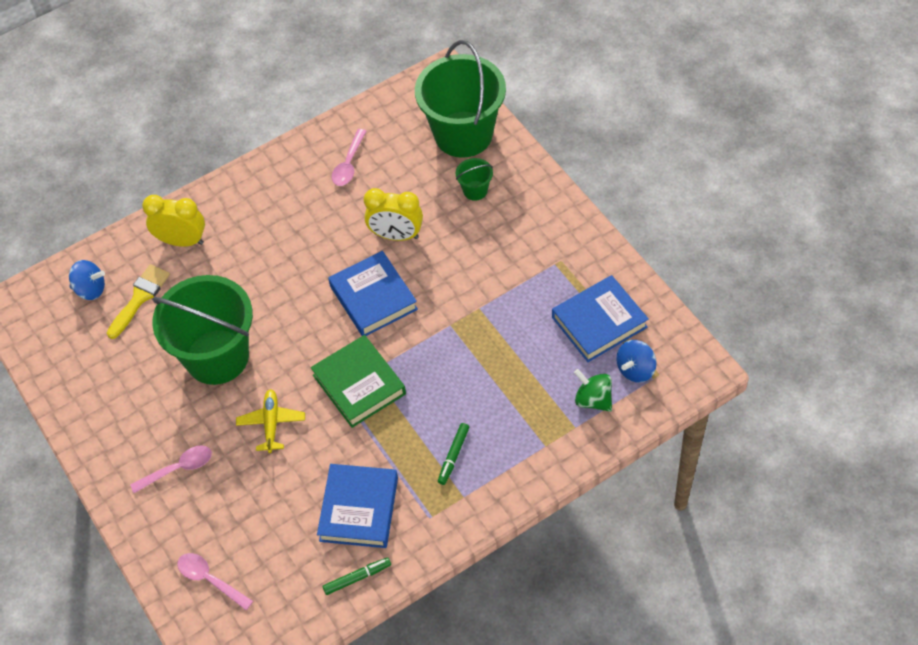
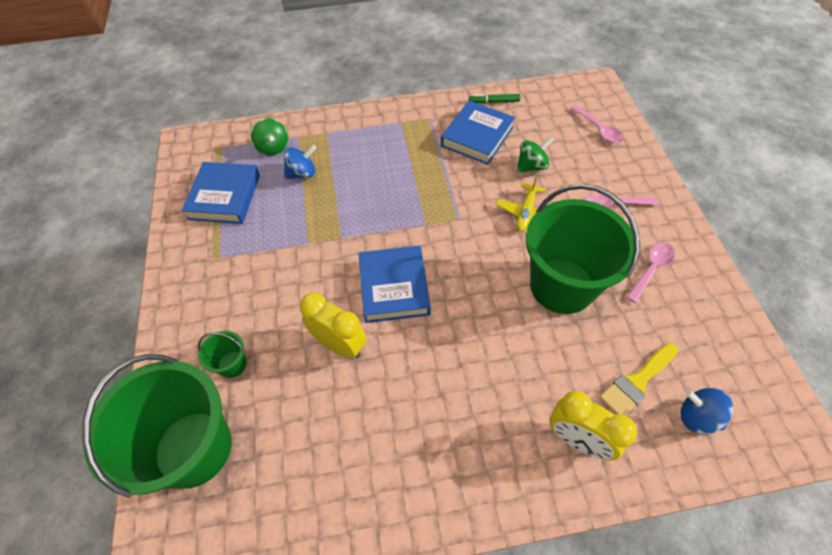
camera: 160 degrees left, 0 degrees up
(280, 488) = (531, 166): none -> green spinning top
(349, 164) = (343, 466): pink spoon -> pink spoon (651, 269)
(359, 384) = (441, 217): green book -> none
(453, 456) = (393, 146): green marker -> none
(599, 322) = (225, 197): blue book -> blue book turned 75 degrees counterclockwise
(635, 369) = (228, 156): blue spinning top -> blue spinning top (302, 173)

